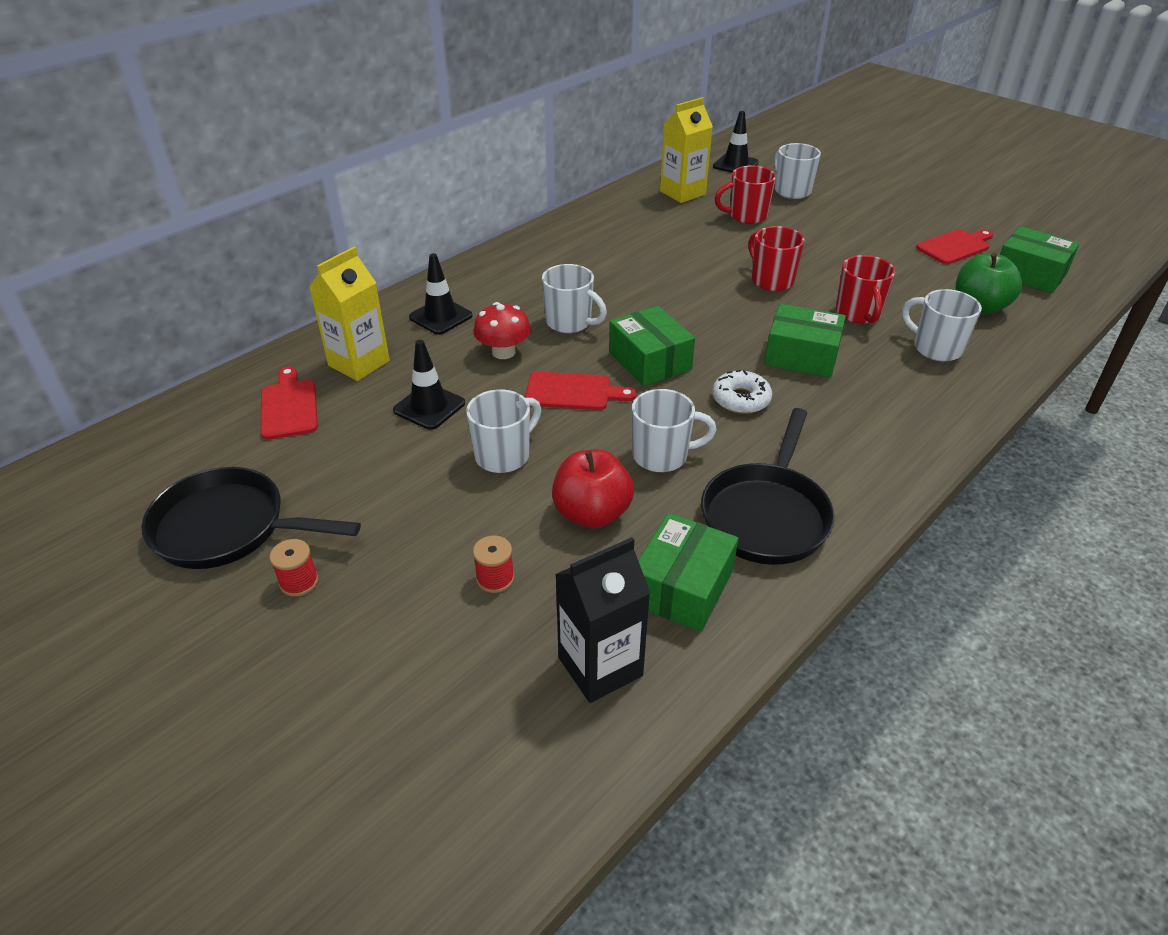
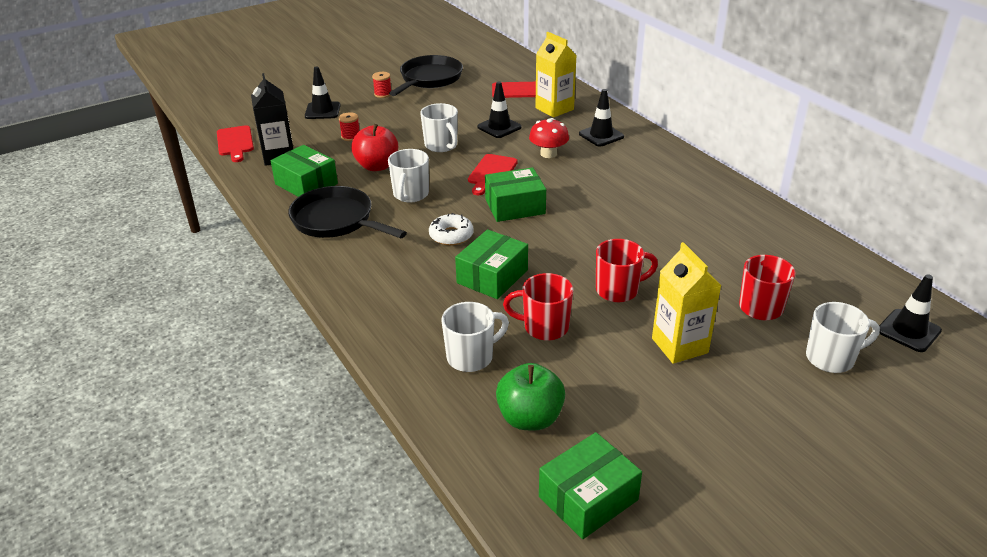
camera: 105 degrees right, 5 degrees down
(386, 662) = (322, 111): none -> black traffic cone
(570, 323) = (577, 181): white mug -> none
(682, 193) = (819, 275): yellow carton -> yellow carton (679, 345)
(955, 246) = (669, 455): red cutting board -> red cutting board (235, 142)

